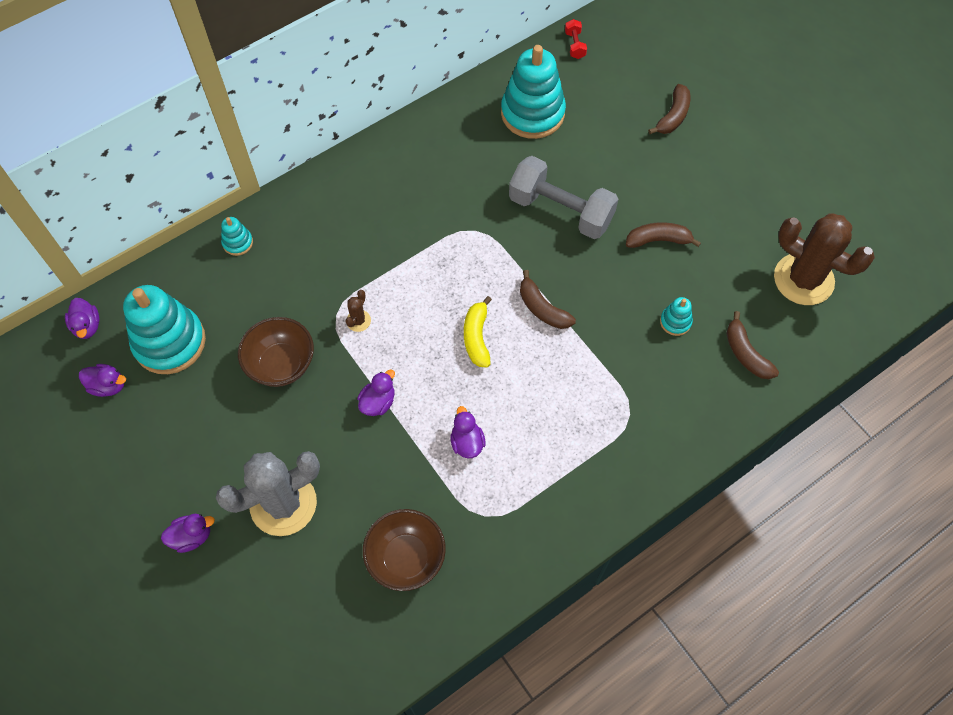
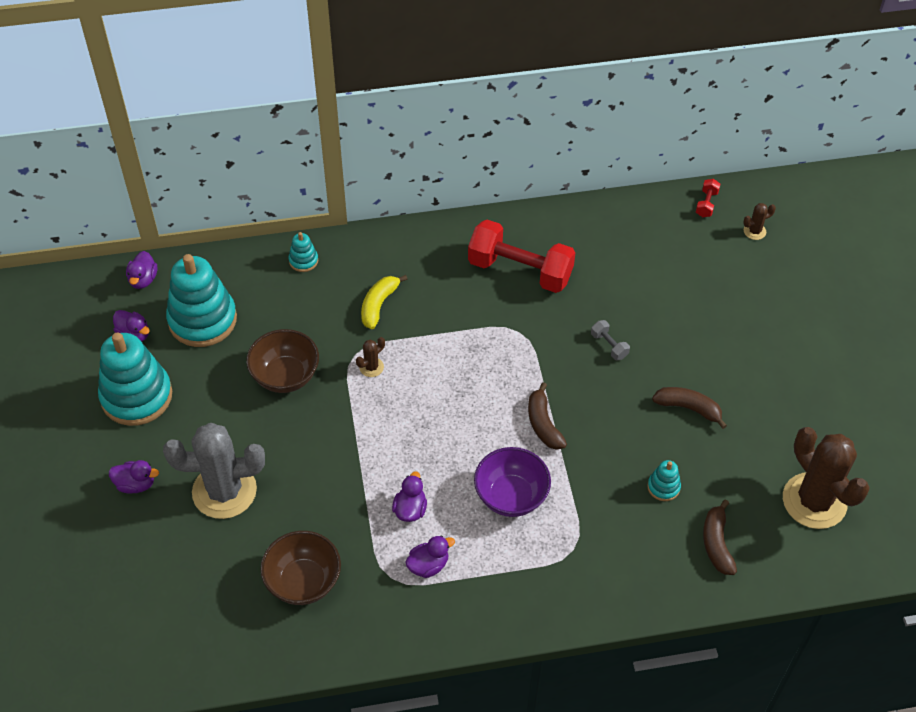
camera: 25 degrees right, 10 degrees down
(378, 402) = (351, 442): purple duck -> purple duck (428, 565)
(445, 172) = (520, 271): none -> red dumbbell
(477, 337) = (469, 424): yellow banana -> yellow banana (379, 305)
(532, 113) = (631, 250): turquoise stacking toy -> turquoise stacking toy (136, 396)
(550, 389) = (511, 496): none -> purple bowl
(560, 211) = (609, 346): grey dumbbell -> grey dumbbell, size x0.41
(628, 55) = (754, 231): none -> brown cactus
(673, 116) = (767, 303): brown banana -> none

